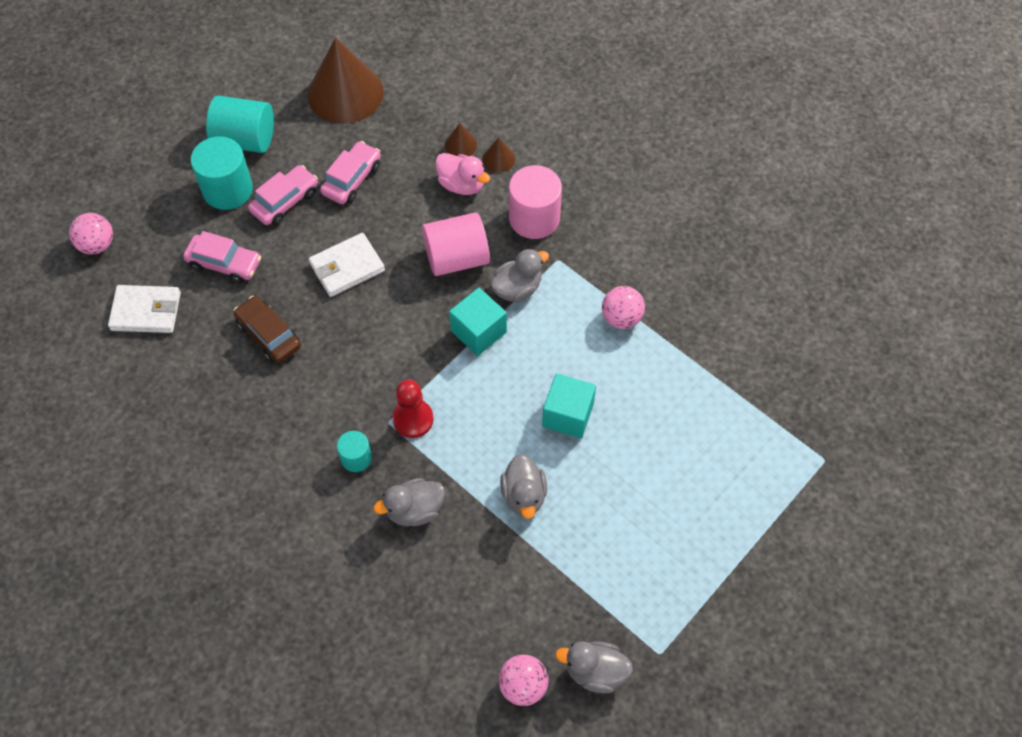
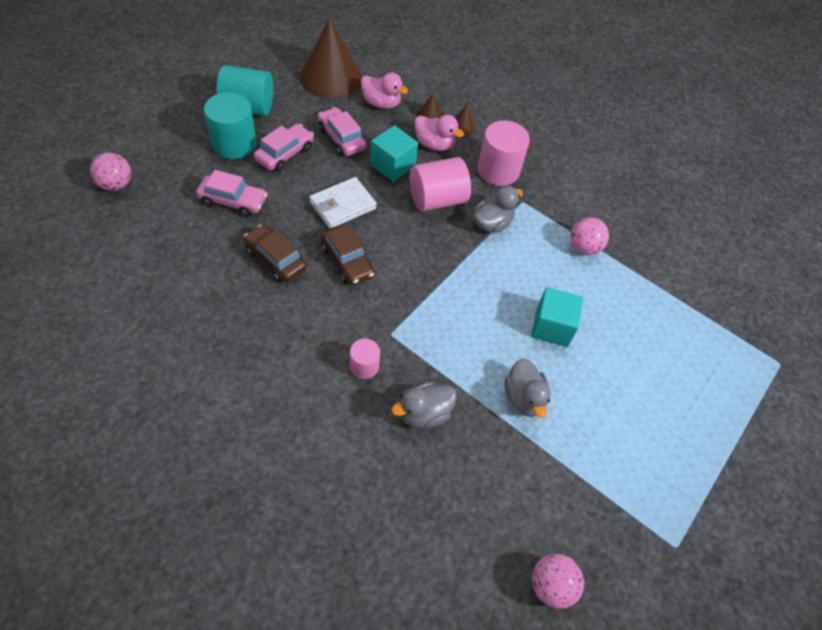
camera: 10 degrees left, 5 degrees down
(146, 311) = (161, 239): white wallet -> none
(347, 336) = (347, 261): none -> brown car
(352, 179) = (341, 138): pink car -> pink car turned 60 degrees counterclockwise
(356, 458) = (364, 366): turquoise cylinder -> pink cylinder
(403, 129) = (381, 103): none -> pink duck
(413, 419) = (413, 331): red pawn -> none
(478, 331) = (463, 257): turquoise cube -> turquoise cube (392, 165)
(595, 671) = (618, 567): grey duck -> none

